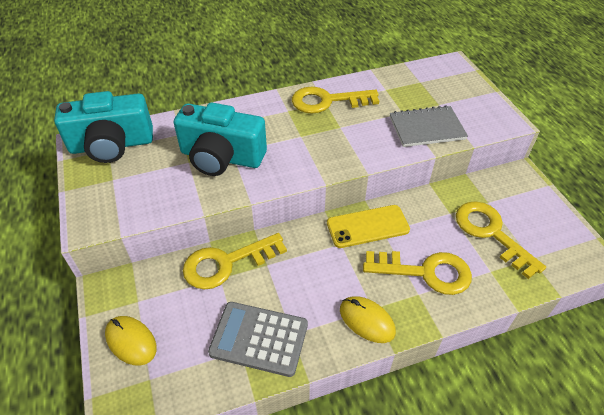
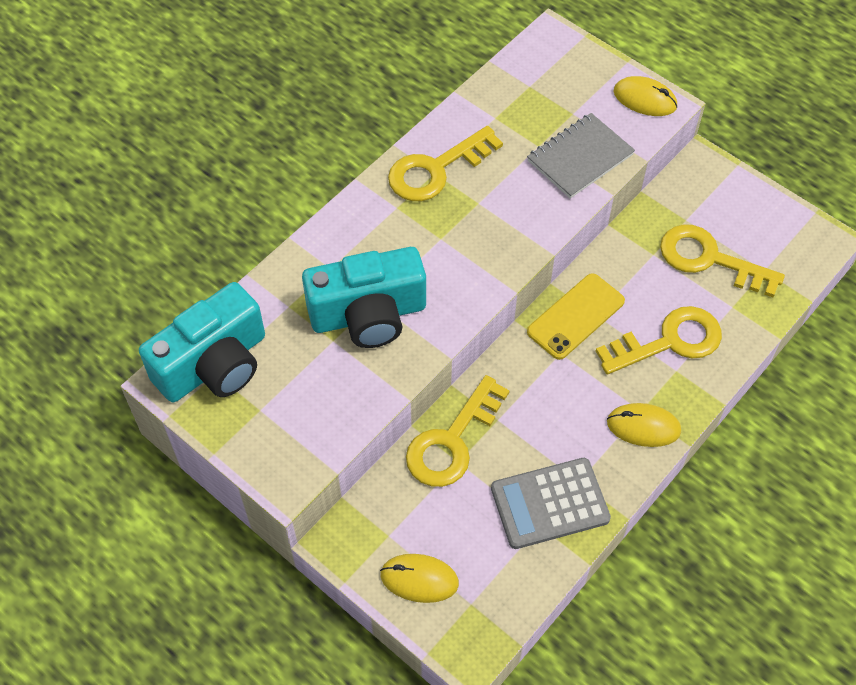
camera: 30 degrees left, 10 degrees up
(495, 113) = (645, 99): none -> yellow mouse

